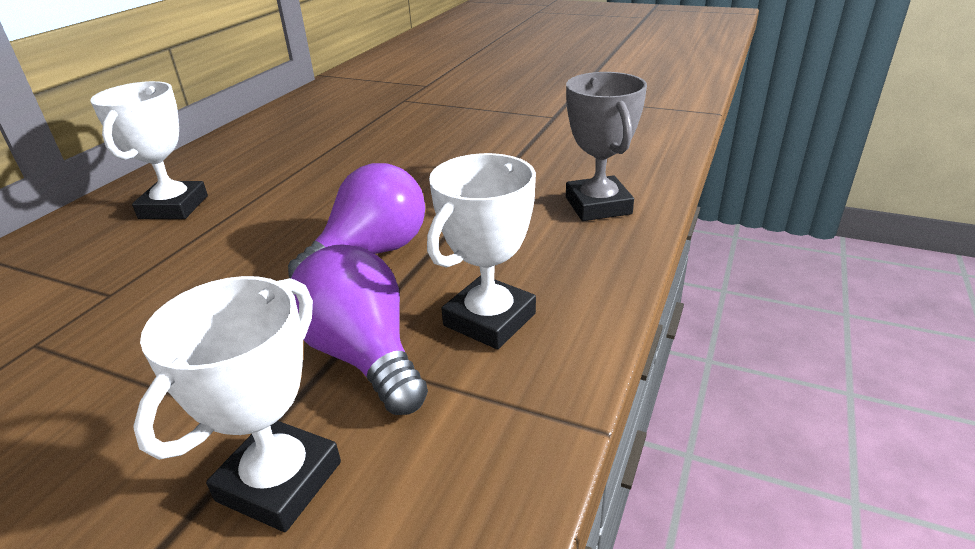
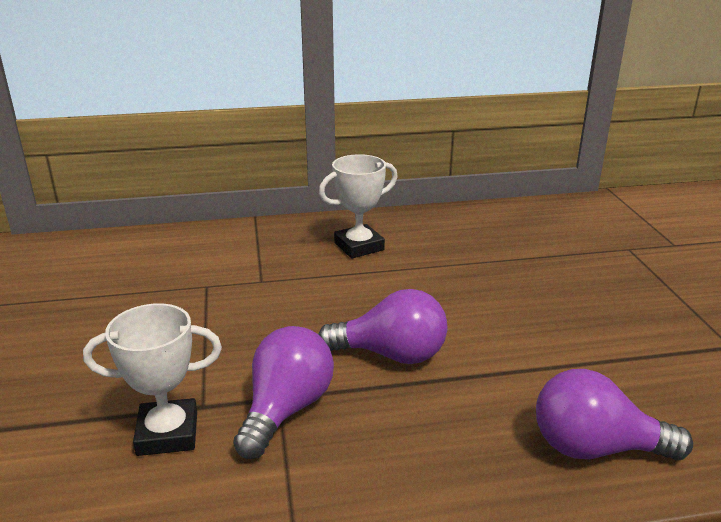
camera: 55 degrees right, 5 degrees down
(489, 319) = (369, 452): white trophy -> none
(598, 206) = (595, 448): grey trophy -> purple light bulb

